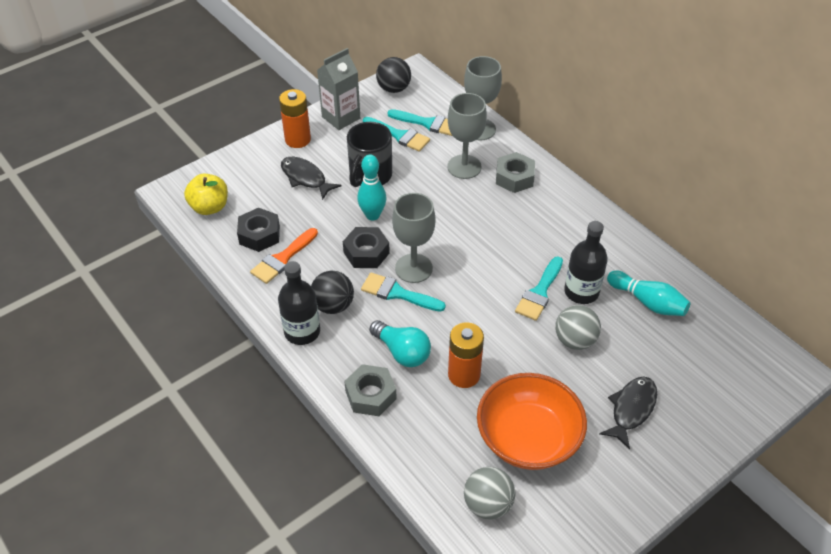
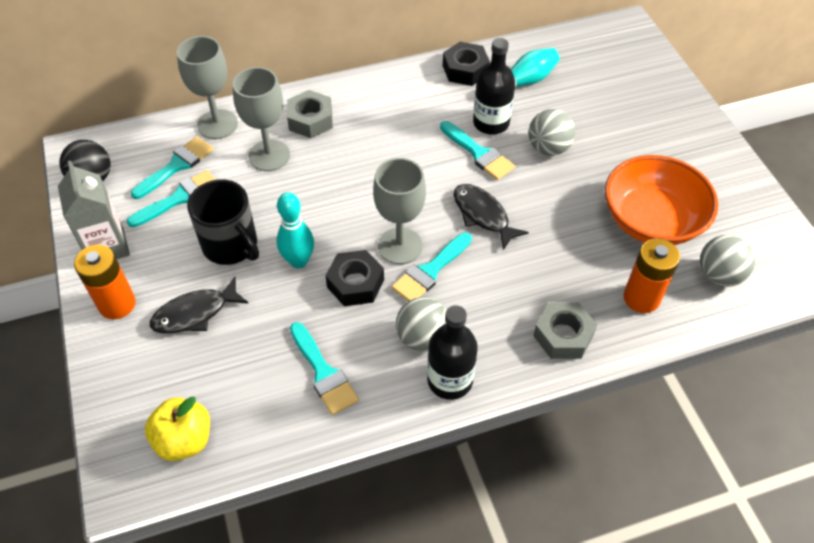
camera: 70 degrees left, 5 degrees up
(259, 235) = (269, 390): black nut -> black nut (465, 70)
(282, 258) = (323, 373): orange brush -> turquoise brush
(333, 305) = (422, 338): black ball -> grey ball
(402, 352) = (514, 290): turquoise light bulb -> none
(464, 375) = (562, 246): orange battery -> orange battery (641, 298)
(631, 409) = (639, 137): black fish -> black fish (483, 215)

